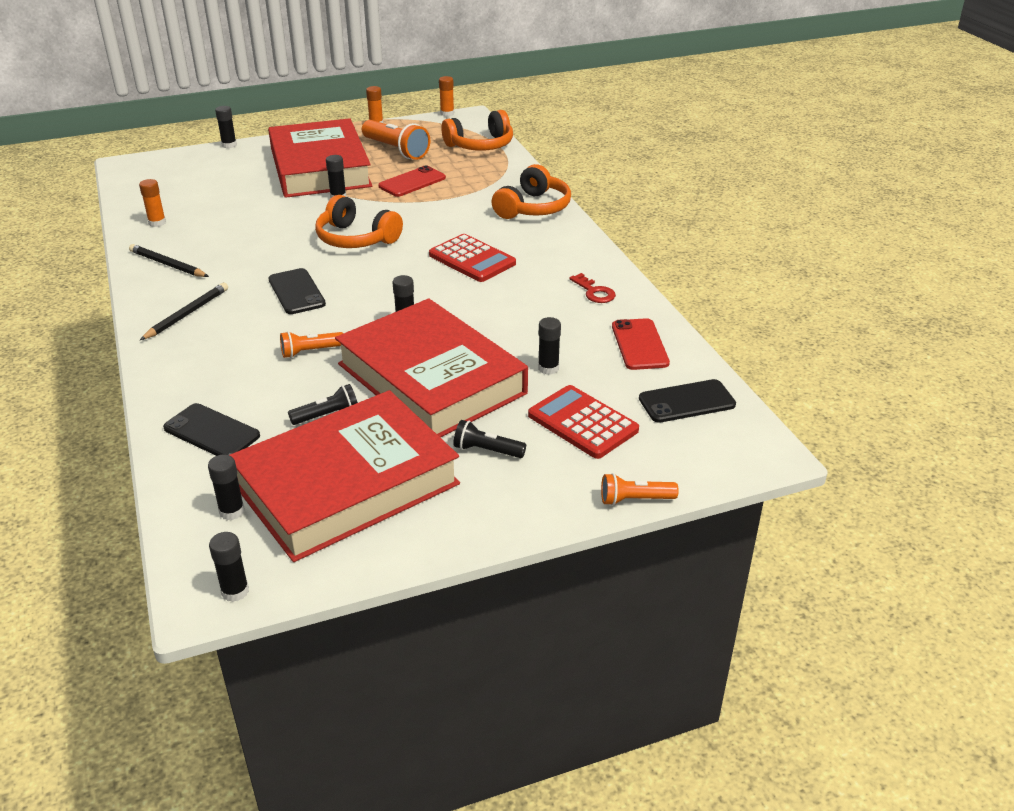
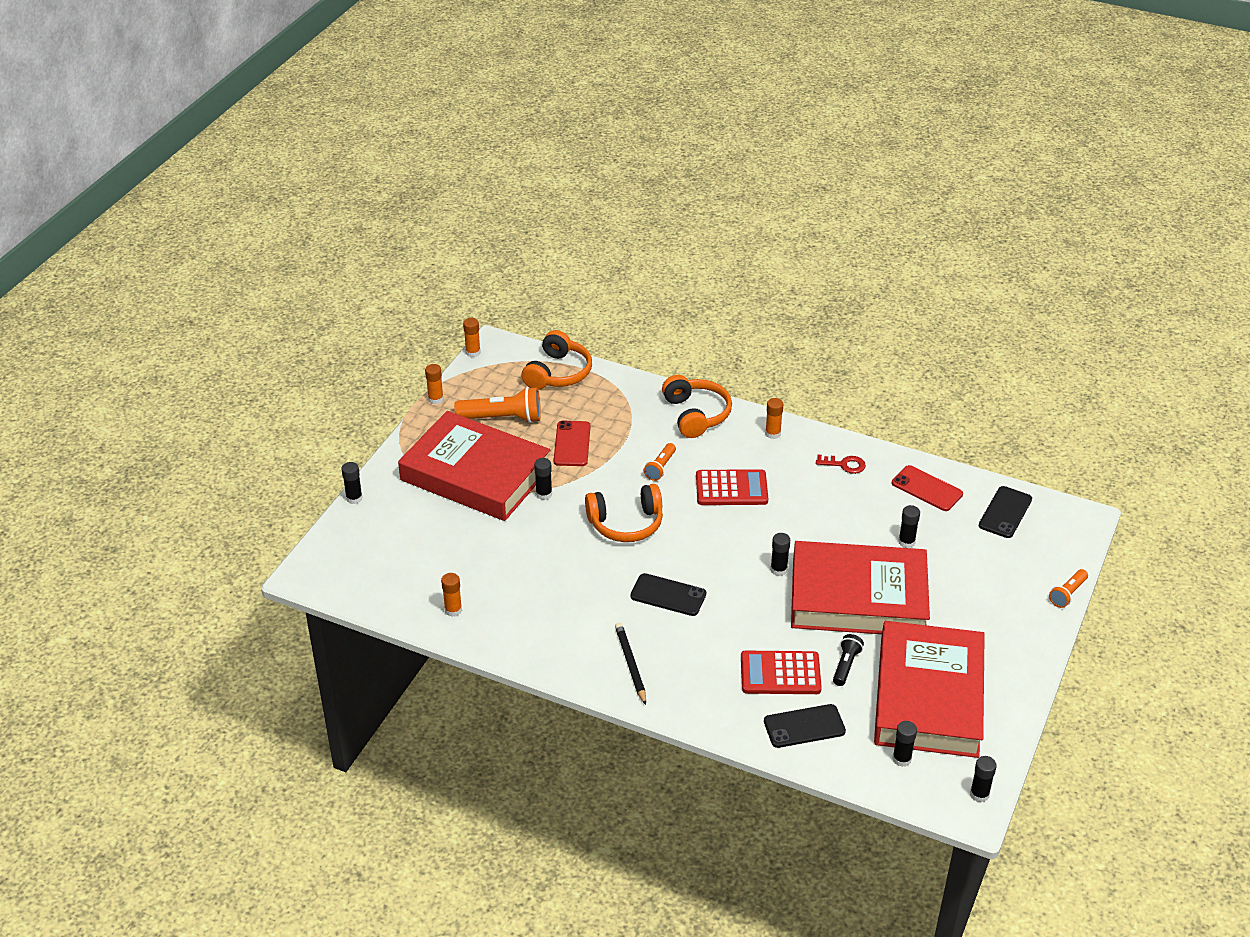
camera: 45 degrees left, 5 degrees up
(167, 264) = (536, 638): black pencil -> none
(310, 351) = (759, 632): orange flashlight -> orange flashlight (660, 467)
(486, 450) = (960, 621): black flashlight -> none
(571, 245) = (772, 433): none -> orange glue stick
(582, 423) = (978, 566): red calculator -> red calculator (780, 674)

